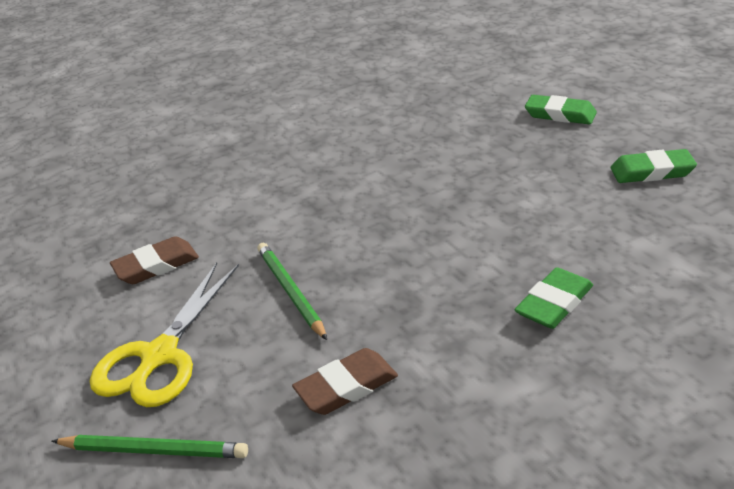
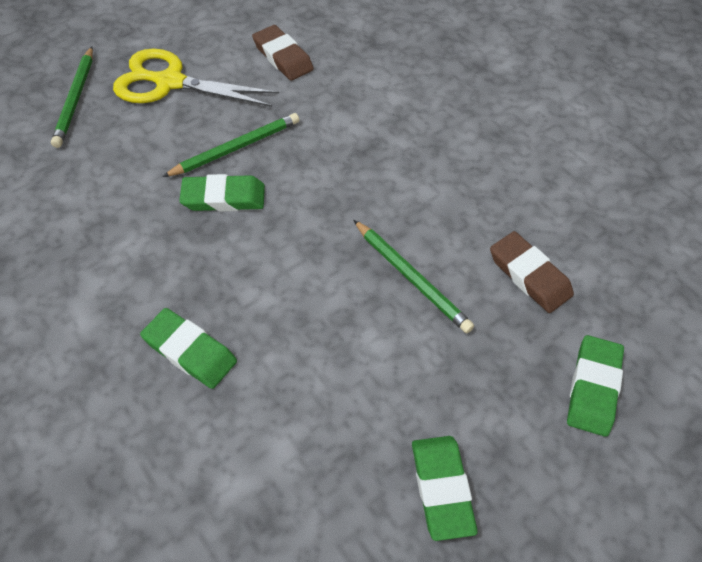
camera: 80 degrees right, 20 degrees up
(346, 386) = (112, 197): brown eraser -> brown eraser (529, 275)
(362, 295) = (224, 198): none -> green eraser
(467, 184) = (411, 278): none -> green pencil

